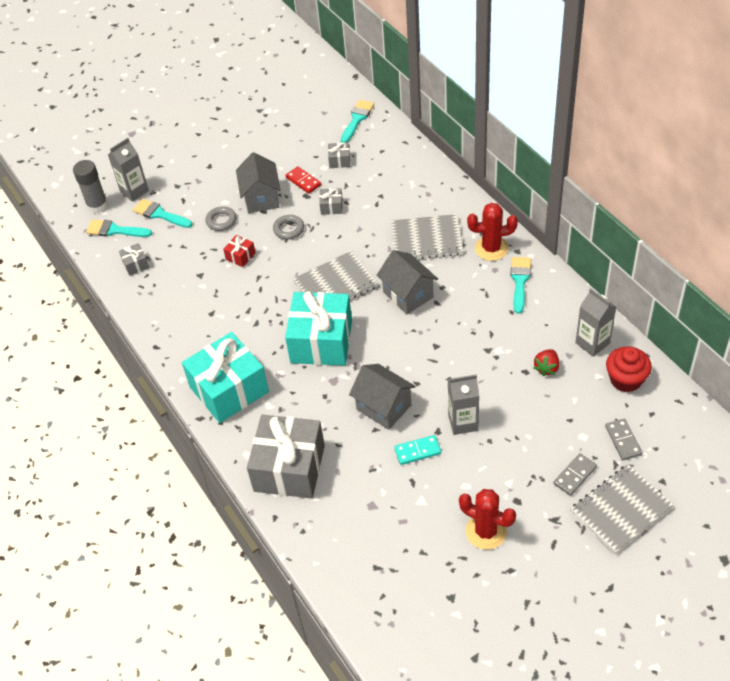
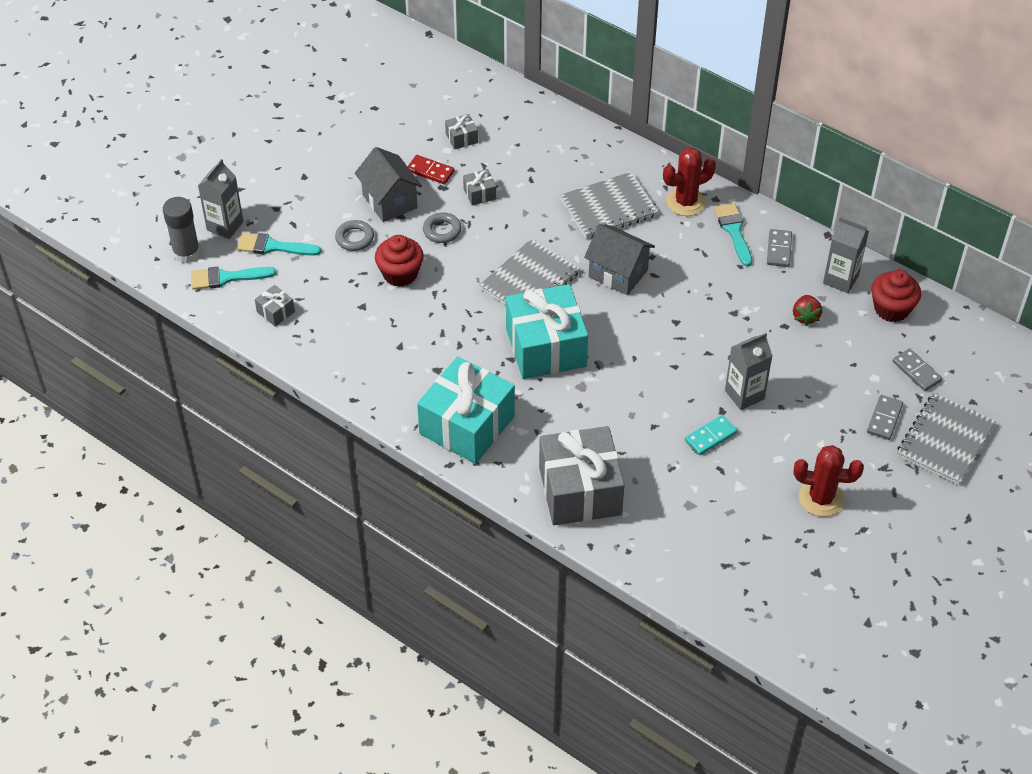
camera: 25 degrees left, 0 degrees up
(240, 256) = (400, 274): red gift -> red cupcake
(357, 119) = (457, 85): turquoise brush -> none
(384, 407) = (651, 400): grey house -> none
(550, 305) = (779, 249): none -> grey domino

